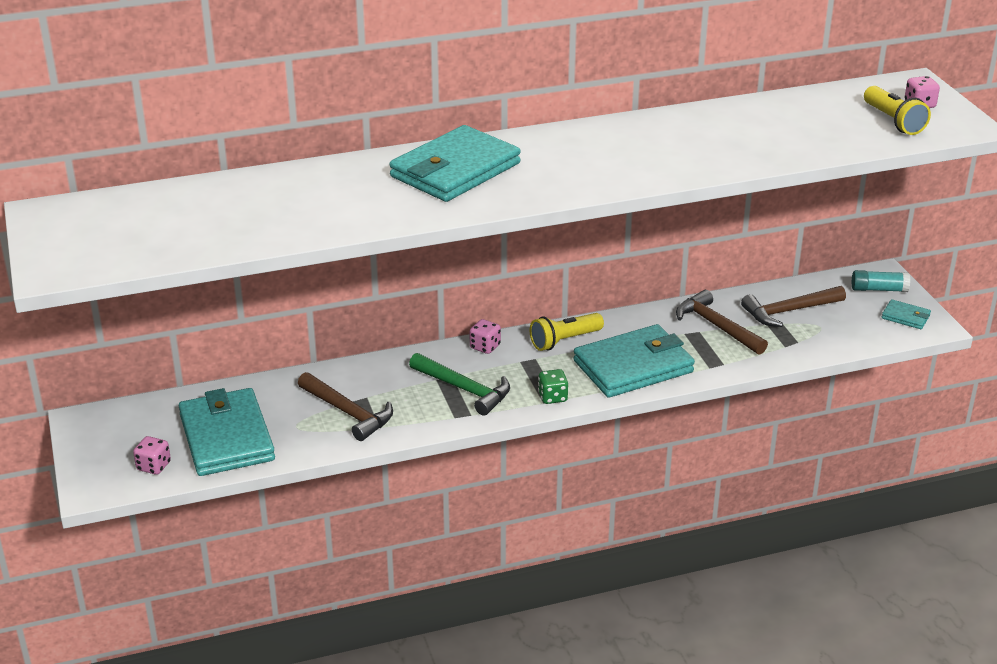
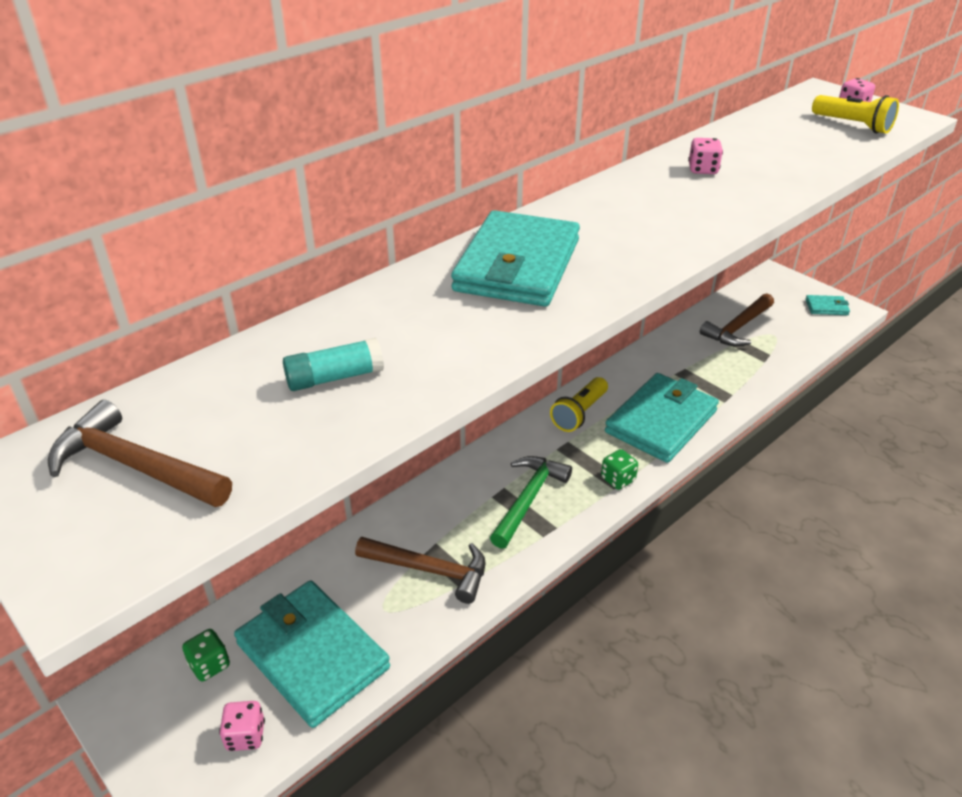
camera: 25 degrees left, 5 degrees up
(155, 421) = (209, 665): none -> green dice
(464, 389) = (528, 499): green hammer -> green hammer turned 75 degrees counterclockwise
(485, 347) = (512, 443): pink dice -> pink dice (702, 170)
(716, 326) = (694, 359): brown hammer -> brown hammer (134, 466)
(879, 289) = (784, 289): turquoise glue stick -> turquoise glue stick (335, 377)

